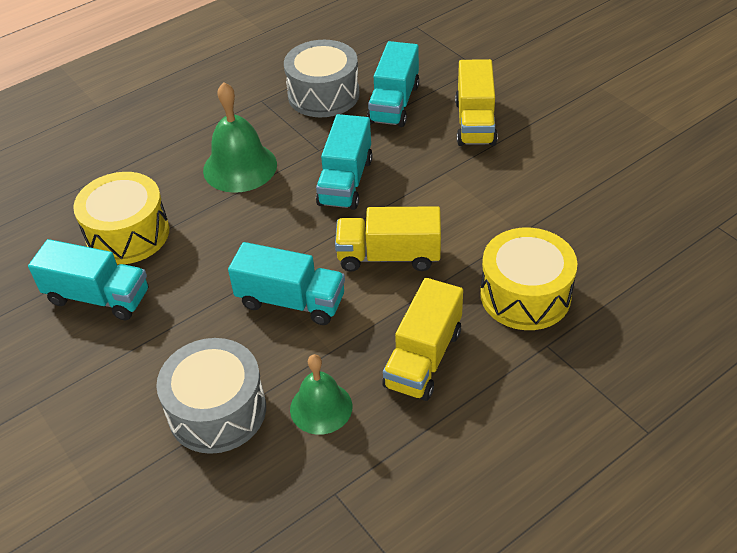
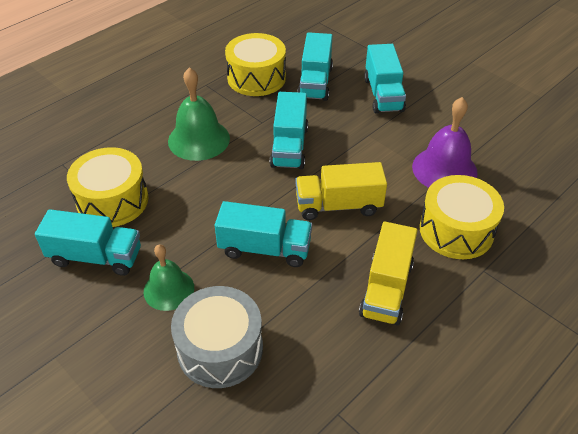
camera: 10 degrees left, 0 degrees up
(321, 407) = (309, 338): green bell -> green bell (169, 289)
(323, 95) = (256, 78): grey drum -> yellow drum
(475, 122) = (383, 94): yellow truck -> turquoise truck
(529, 220) = (444, 169): none -> purple bell

